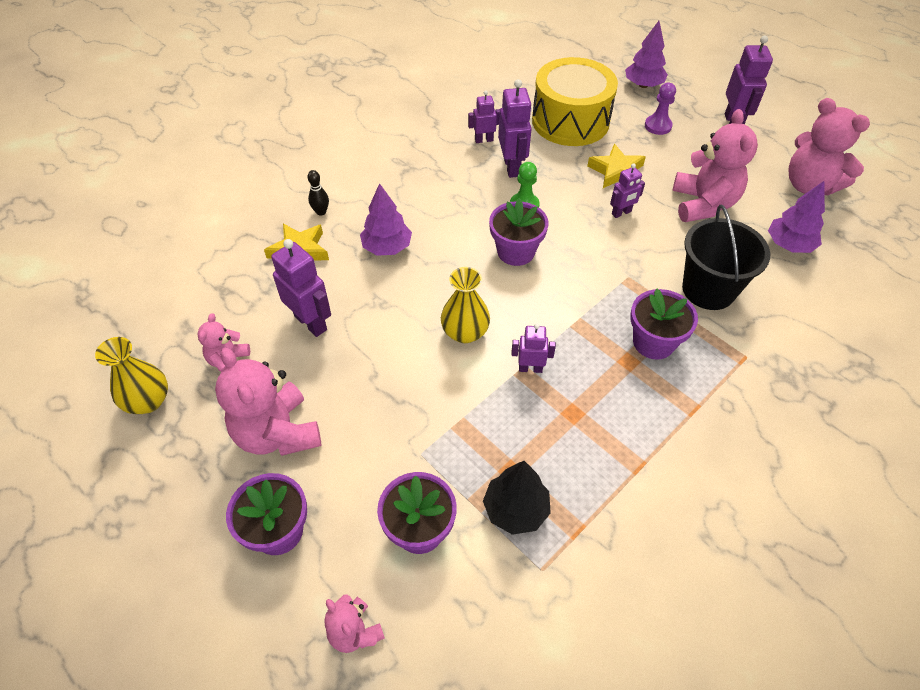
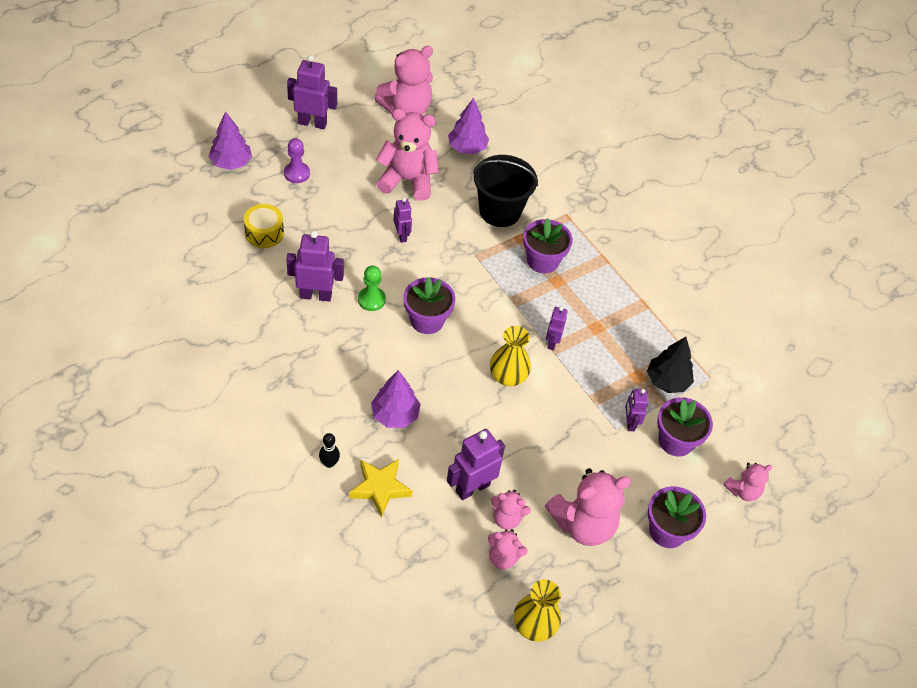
camera: 85 degrees left, 0 degrees up
(277, 358) = (507, 518): none -> pink teddy bear
(484, 140) = (267, 307): purple robot -> purple robot (630, 423)
(570, 121) = (264, 233): yellow drum -> yellow drum, size x0.49
(616, 172) = (349, 222): yellow star -> none

